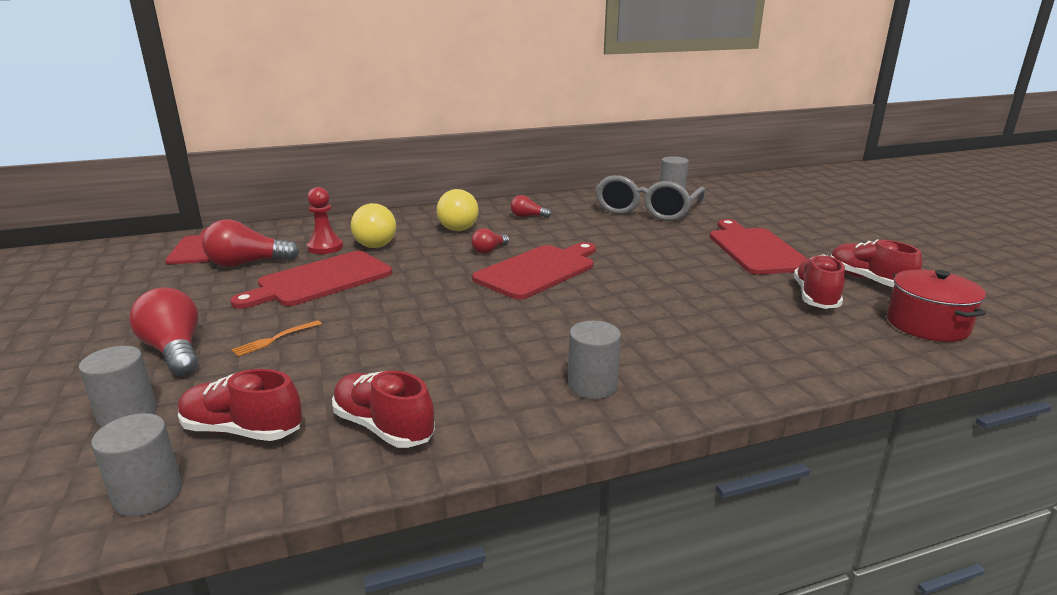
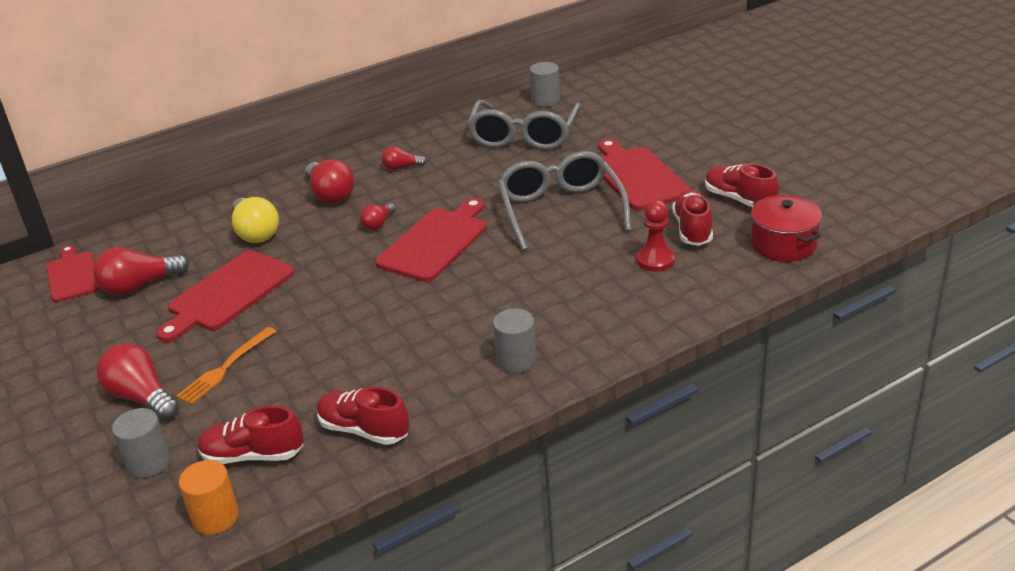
camera: 10 degrees left, 10 degrees up
(148, 495) = (215, 517): grey cylinder -> orange cylinder
(274, 339) = (225, 368): orange fork -> orange fork, size x1.53
(325, 247) = (207, 250): red pawn -> red pawn (655, 260)
(455, 226) = (330, 194): yellow light bulb -> red light bulb
(672, 263) = (560, 210): none -> grey glasses

